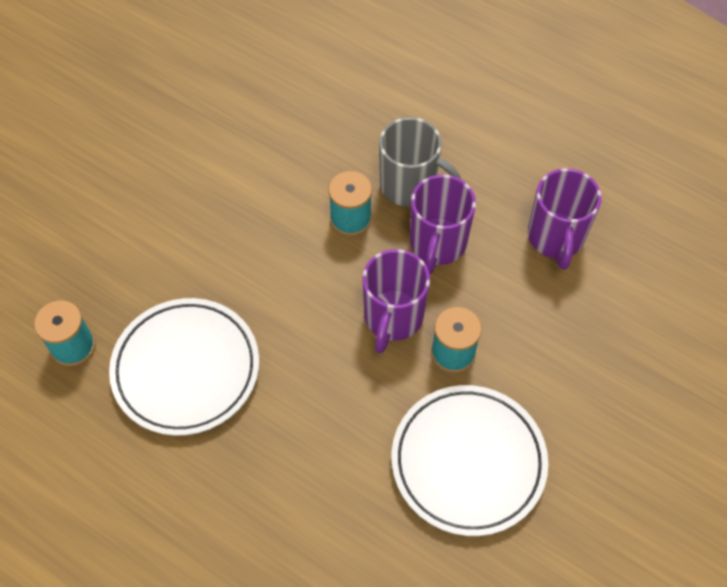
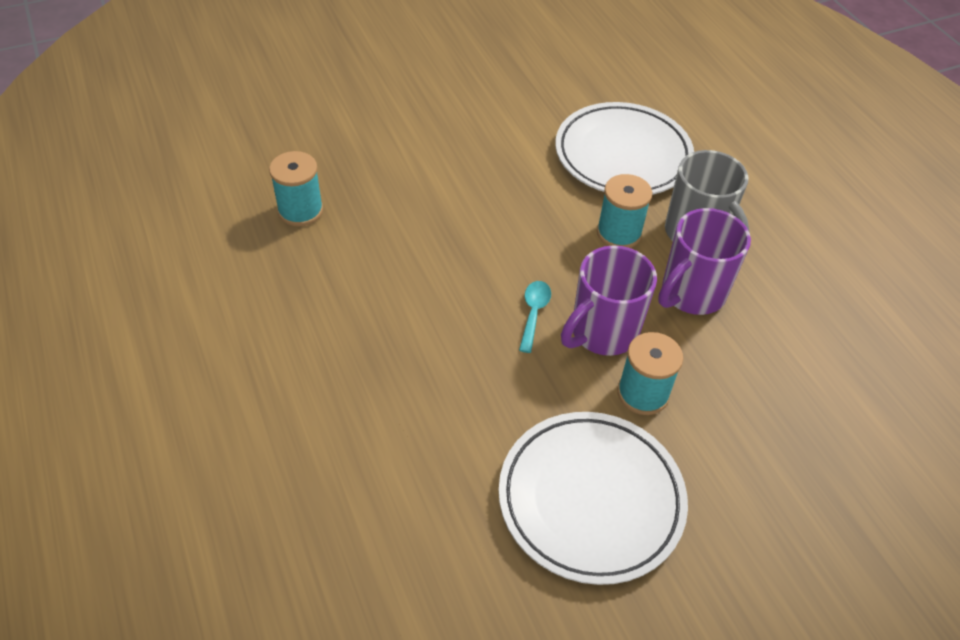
camera: 30 degrees right, 10 degrees down
(186, 369) = (380, 275): white plate -> white plate (622, 155)
(331, 331) = (534, 313): none -> turquoise spoon
(555, 238) = (823, 349): purple mug -> none

